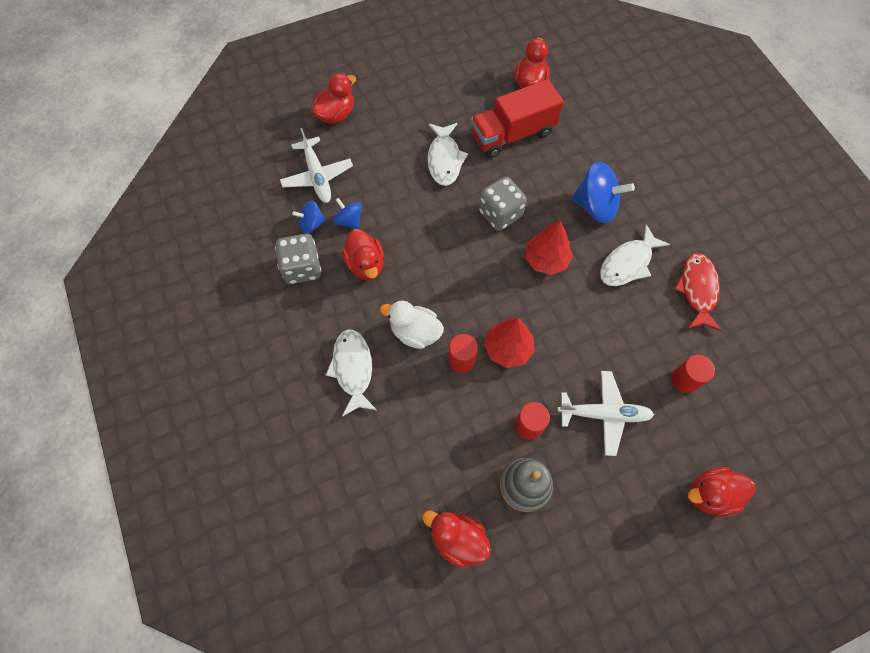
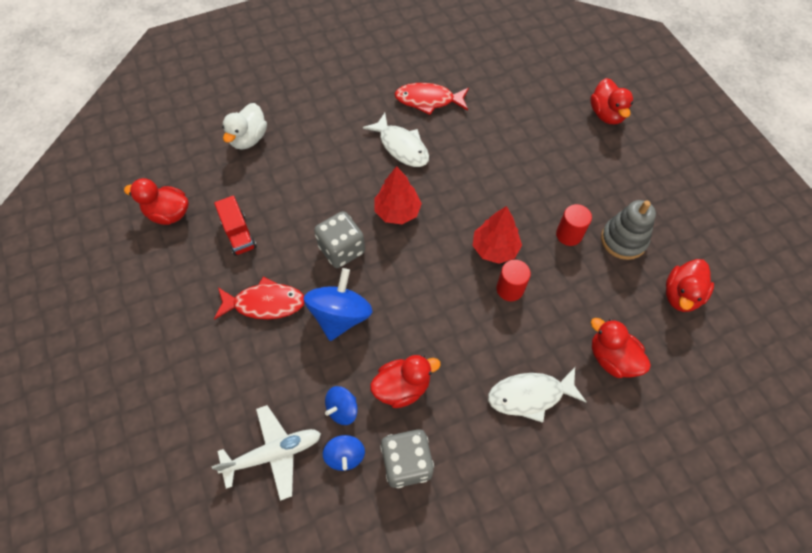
camera: 90 degrees left, 5 degrees down
(336, 114) = (176, 435): red duck -> red duck (612, 358)
(415, 332) = (483, 333): white duck -> white duck (249, 139)
(444, 159) = (265, 303): white fish -> red fish
(512, 134) = (239, 234): red truck -> red truck, size x0.58
(595, 206) = (337, 166): blue spinning top -> blue spinning top (340, 316)
(604, 414) = (550, 177): white plane -> none
(685, 380) = (513, 119): red cylinder -> none

